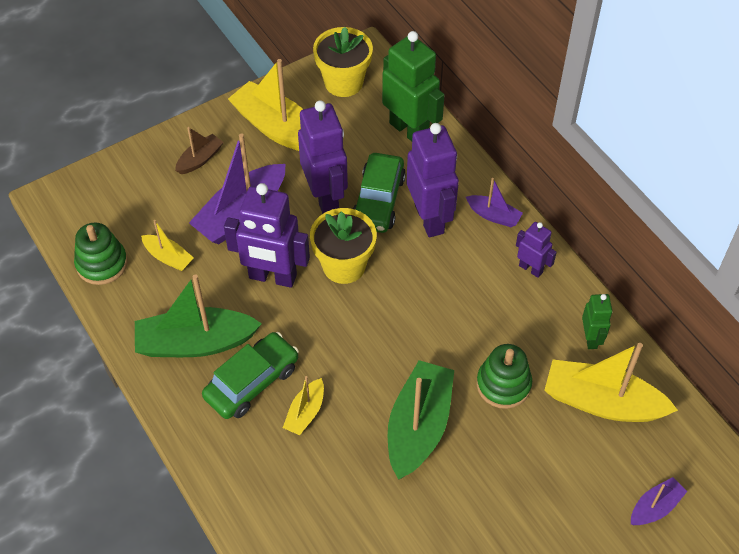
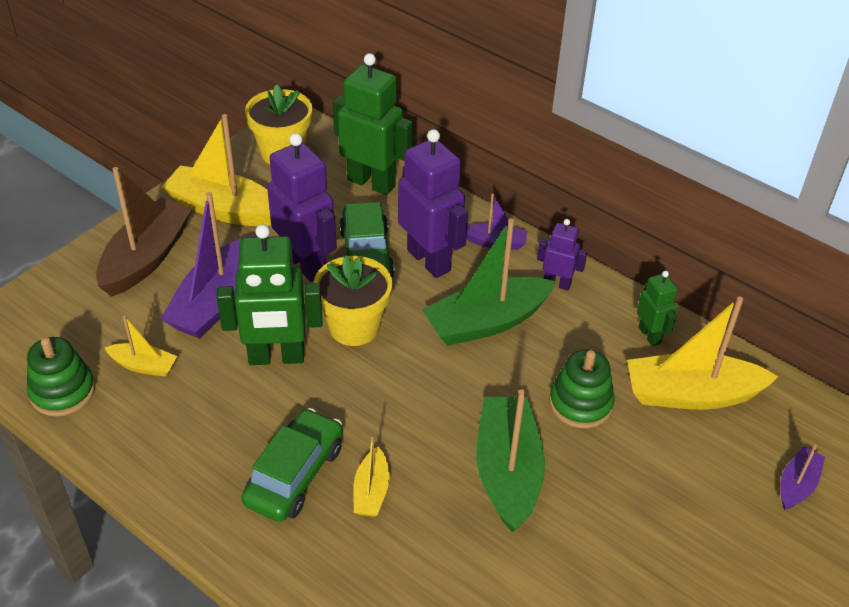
camera: 20 degrees left, 10 degrees down
(195, 343) = (210, 449): green boat -> green boat (487, 322)
(200, 159) = (146, 258): brown boat -> brown boat, size x1.97
(272, 277) = (276, 357): purple robot -> green robot

